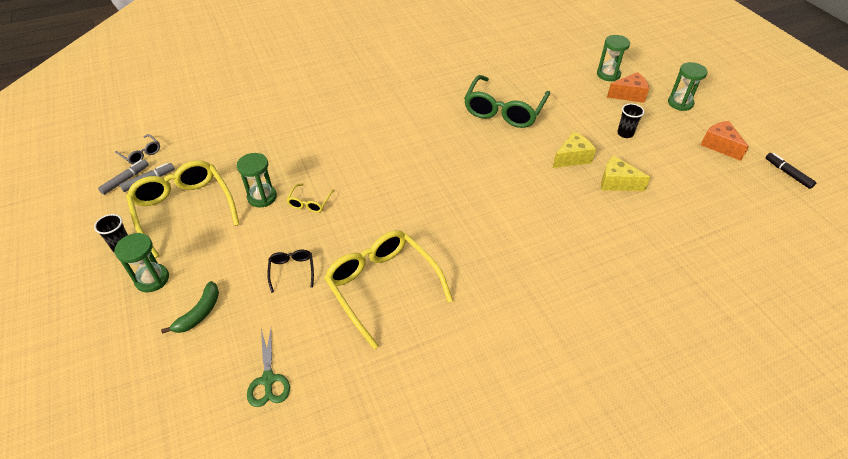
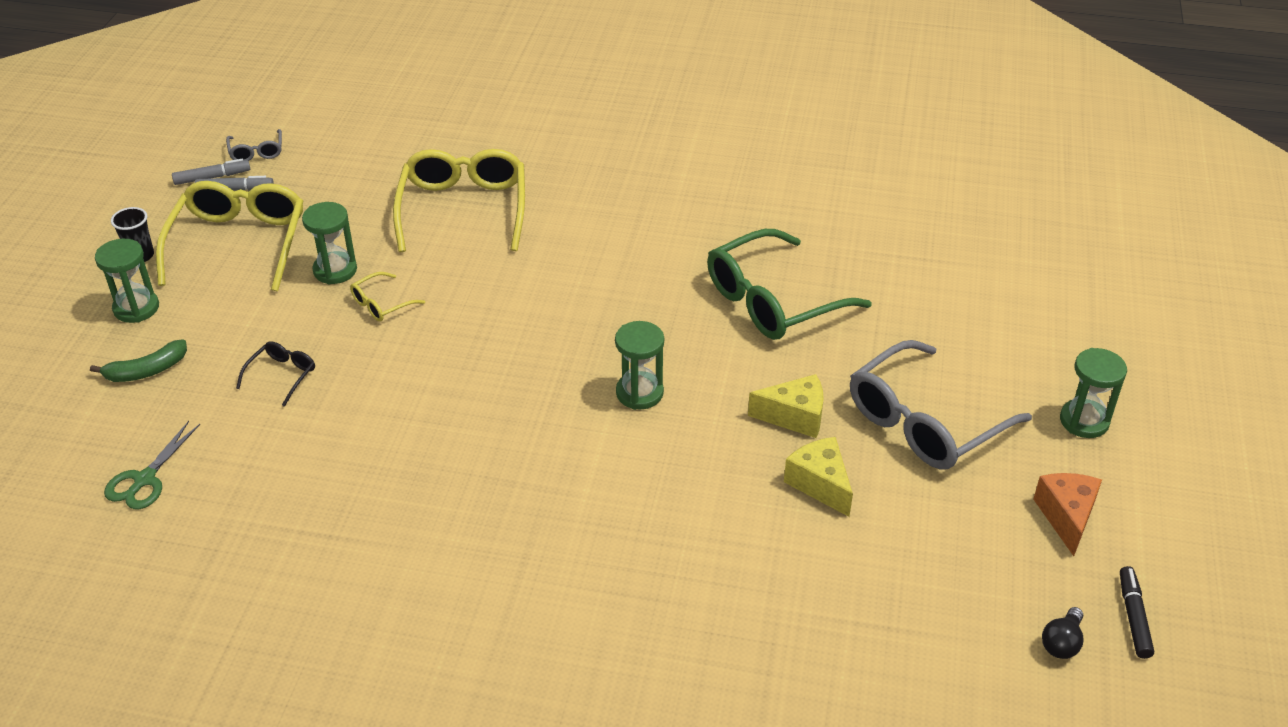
camera: 35 degrees right, 5 degrees down
(382, 286) = (360, 448): yellow glasses -> yellow glasses (463, 209)
(608, 75) = (1013, 320): green hourglass -> green hourglass (639, 393)
(625, 133) = (924, 422): black cup -> grey glasses
(629, 95) = (1008, 368): orange cheese -> none
(778, 199) = (1062, 643): none -> black light bulb

